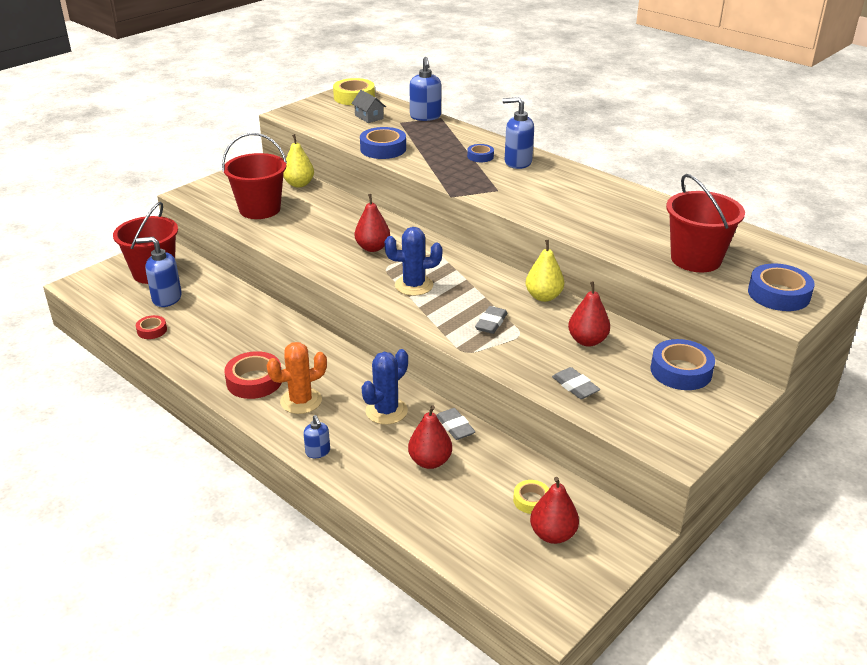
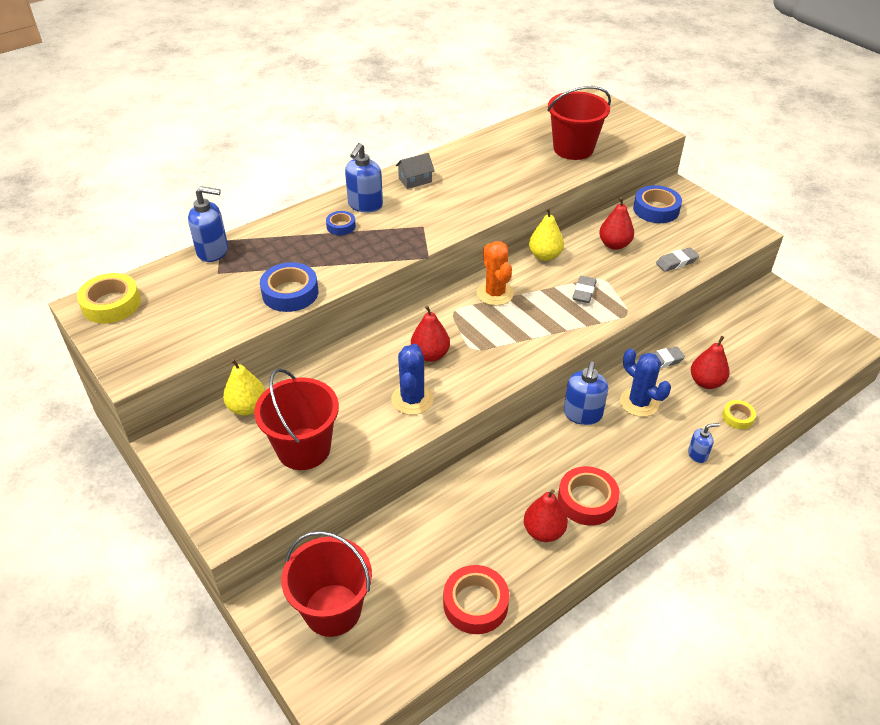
camera: 80 degrees left, 10 degrees up
(152, 330) = (475, 603): red tape -> red tape, size x1.77
(166, 298) = (403, 591): blue soap dispenser -> blue soap dispenser (582, 414)
(301, 401) = (622, 463): orange cactus -> orange cactus (495, 293)
(369, 117) = (187, 296): grey house -> grey house (415, 180)
(414, 285) = (513, 332): blue cactus -> blue cactus (412, 399)
(491, 323) = (584, 292): grey eraser -> grey eraser turned 75 degrees clockwise
(531, 500) = (746, 332): yellow tape -> yellow tape (737, 417)
(553, 534) = (780, 328): red pear -> red pear (543, 531)
(778, 294) = (627, 127): blue tape -> none

